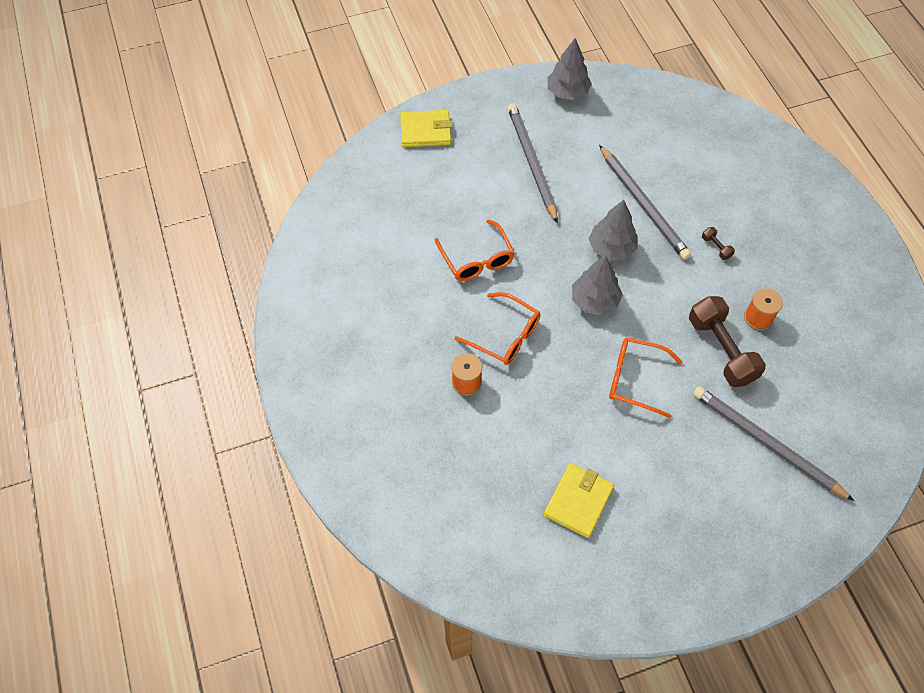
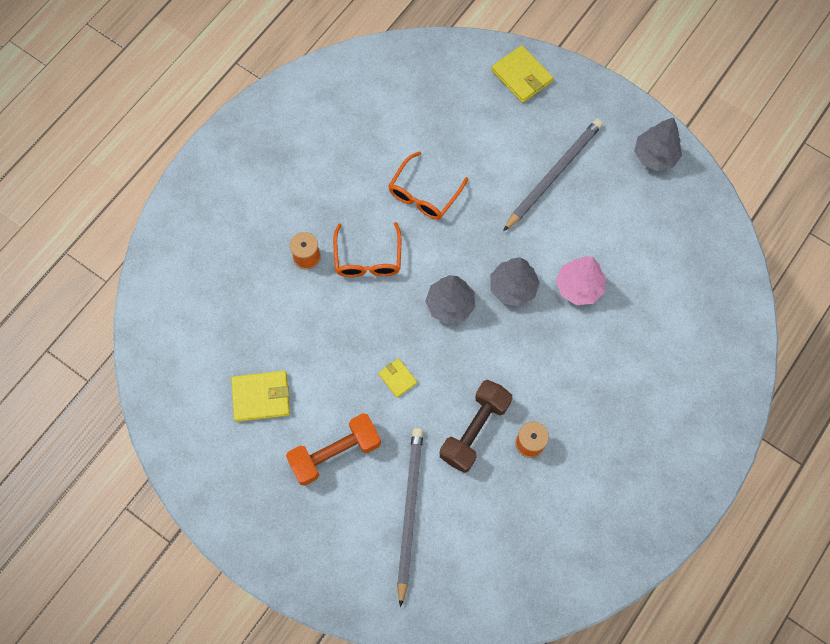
camera: 55 degrees right, 10 degrees up
(635, 379) = (397, 378): orange glasses -> yellow wallet
(643, 205) = (578, 287): grey pencil -> pink tree
(674, 470) = (335, 453): none -> orange dumbbell
(716, 247) = (578, 370): brown dumbbell -> none

